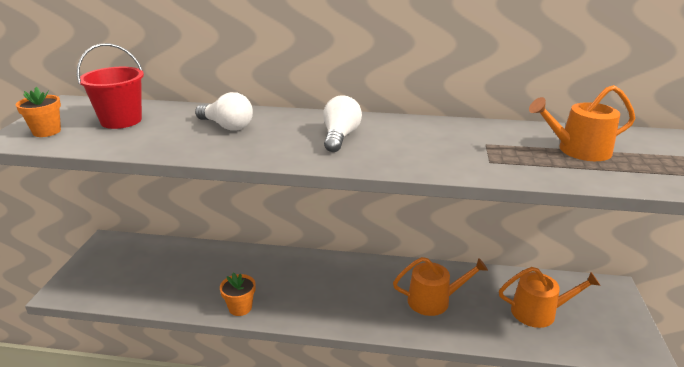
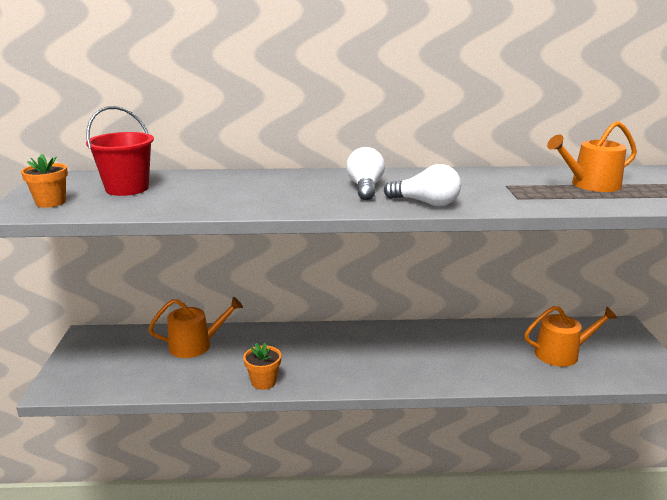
camera: 10 degrees left, 5 degrees down
(227, 126) = (245, 186): white light bulb -> white light bulb (426, 203)
(434, 300) = (459, 354): orange watering can -> orange watering can (196, 345)

